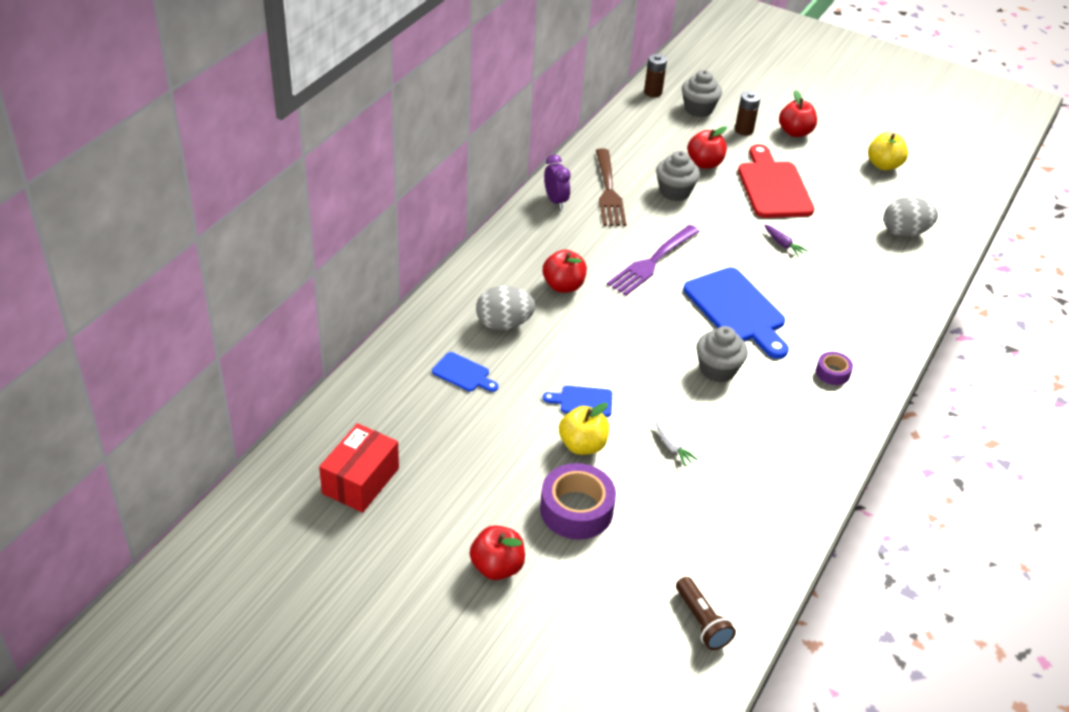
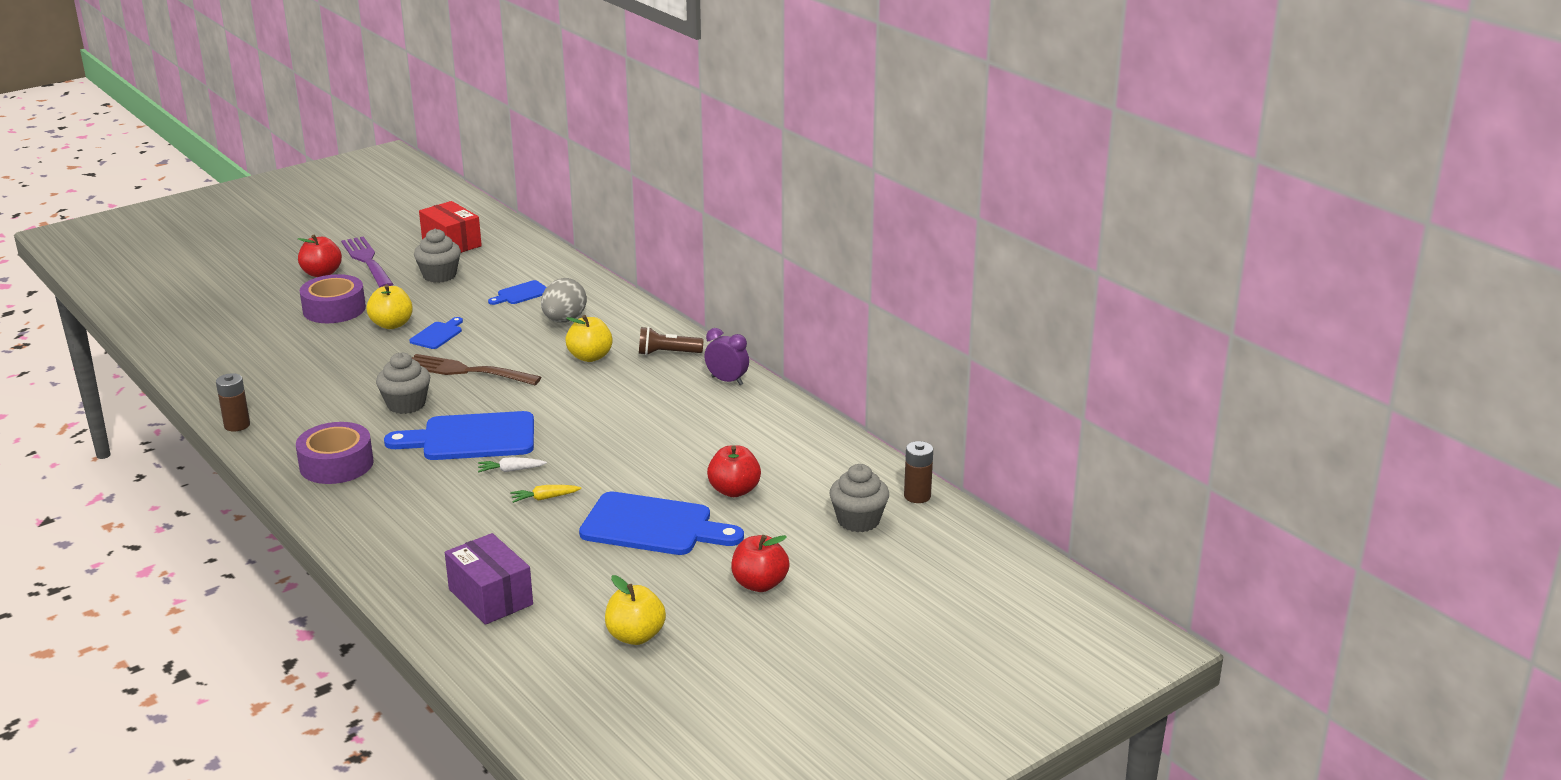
camera: 115 degrees right, 15 degrees down
(555, 201) = (727, 381): purple clock -> purple clock turned 150 degrees counterclockwise
(563, 286) = (590, 357): red apple -> yellow apple
(609, 191) = (722, 414): brown fork -> brown fork (466, 371)
(652, 262) = (584, 410): purple fork -> purple fork (367, 261)
(672, 447) = (346, 360): white carrot -> white carrot (511, 470)
(674, 192) = (692, 455): grey cupcake -> grey cupcake (439, 275)
(702, 622) = (184, 331): brown flashlight -> brown flashlight (667, 353)
(744, 130) = (789, 542): brown battery -> brown battery (237, 425)
(773, 187) = (653, 526): red cutting board -> blue cutting board
(783, 244) = (545, 498): purple carrot -> yellow carrot
(832, 372) = (336, 464): purple tape -> purple tape, size x1.90
(904, 232) = (490, 597): grey egg -> purple box

